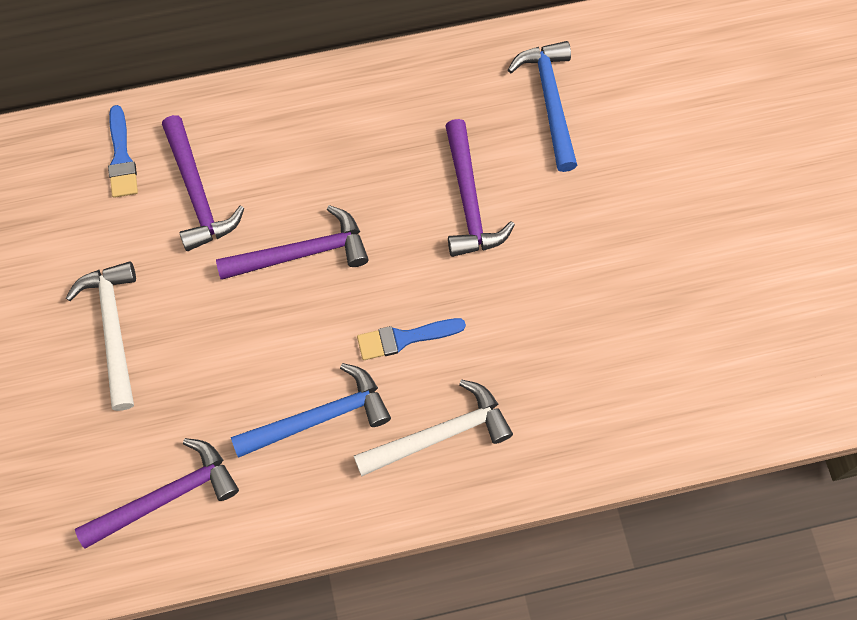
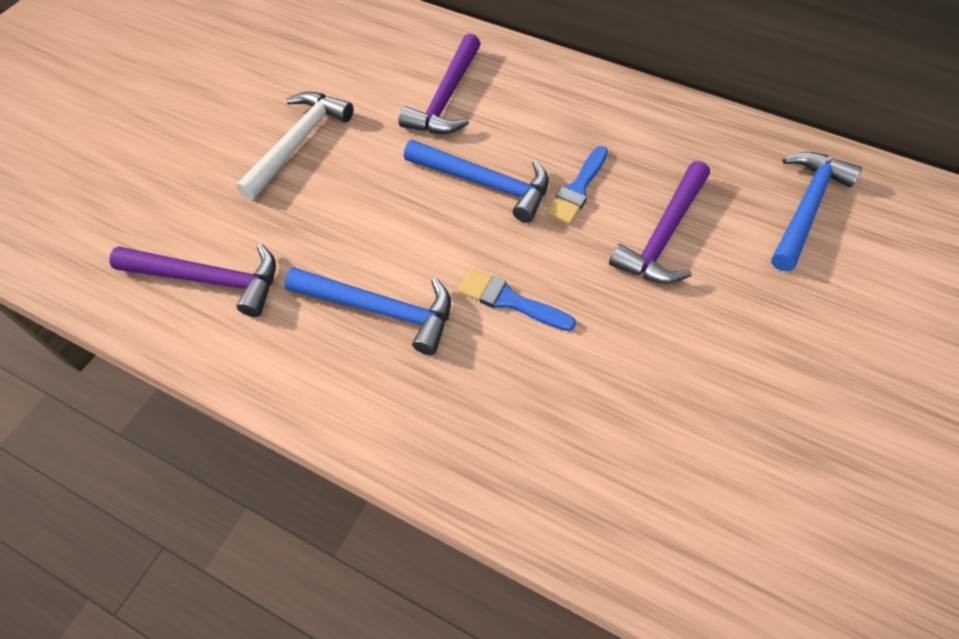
camera: 40 degrees right, 10 degrees down
(121, 157) = (416, 47): blue brush -> blue brush (578, 189)
(302, 253) = (485, 183): purple hammer -> blue hammer
(440, 434) = (468, 402): white hammer -> none

